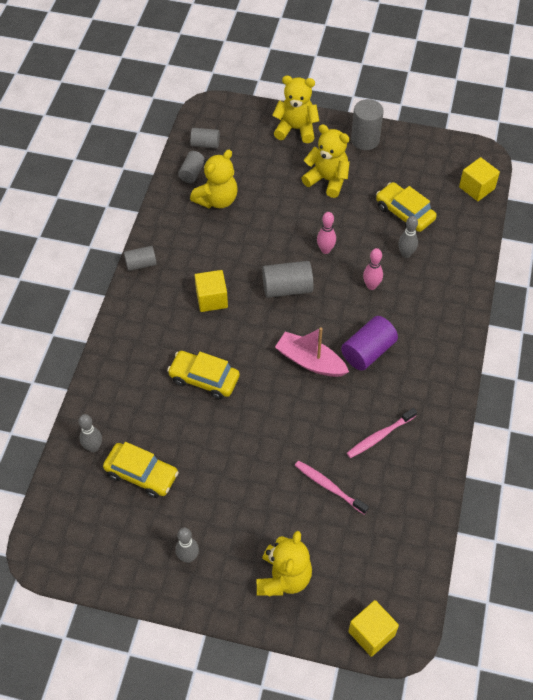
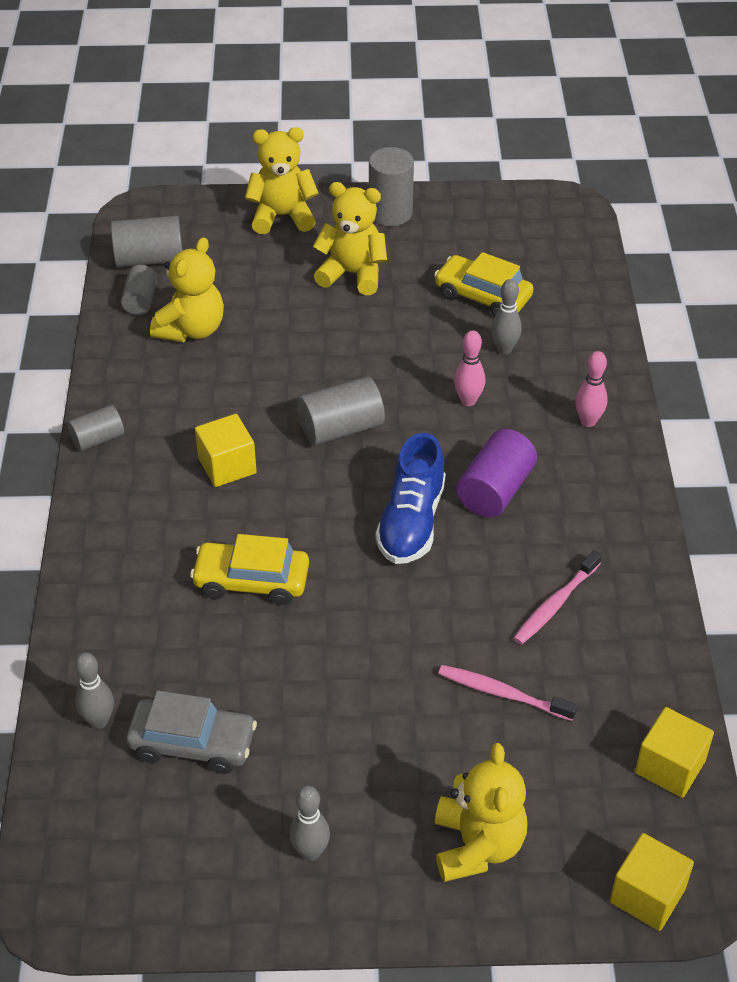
camera: 15 degrees left, 10 degrees down
(141, 474) = (193, 743): yellow car -> grey car
(205, 144) = (149, 259): grey cylinder -> grey cylinder, size x1.58
(310, 361) = (411, 522): pink boat -> blue shoe
(325, 250) = (382, 366): pink bowling pin -> pink bowling pin (588, 421)
(476, 188) = (575, 246): yellow cube -> yellow cube (670, 766)

